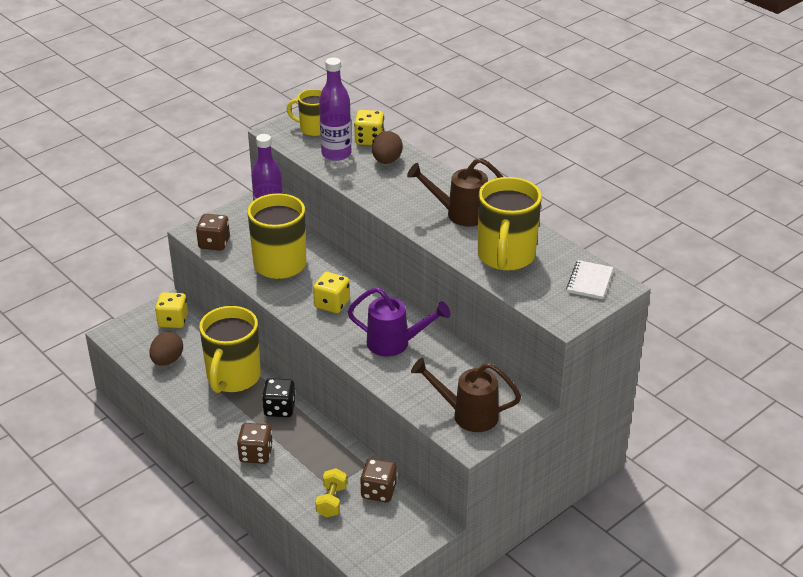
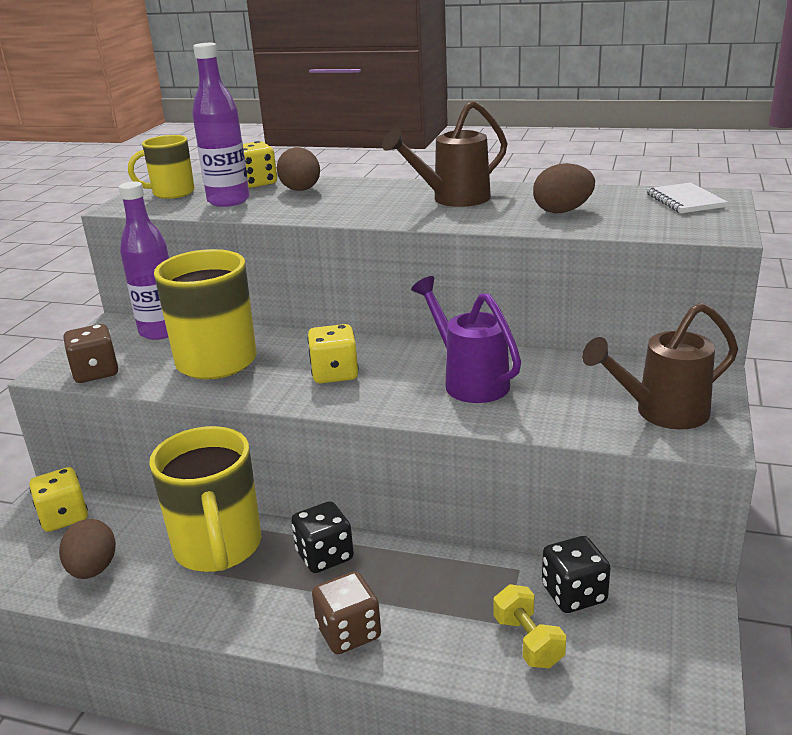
camera: 30 degrees left, 10 degrees down
(378, 491) = (574, 594): brown dice -> black dice
(395, 344) = (469, 381): purple watering can -> purple watering can turned 105 degrees counterclockwise
(506, 257) = (562, 211): yellow mug -> brown egg

